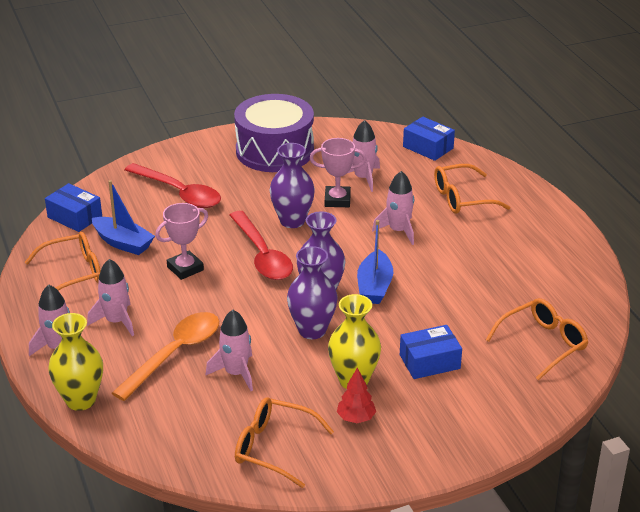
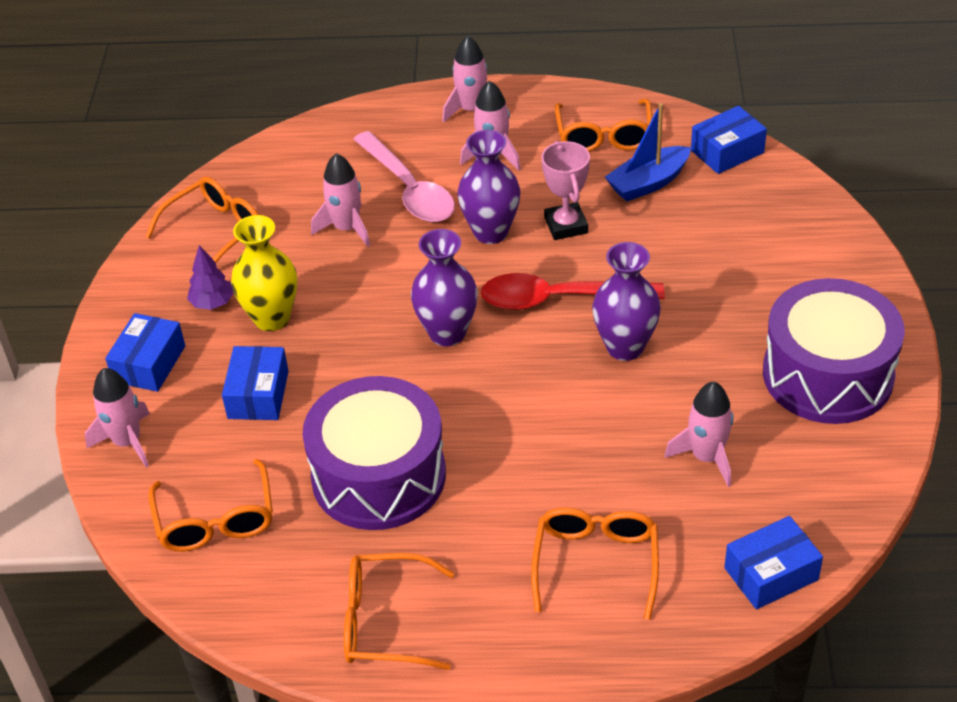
camera: 115 degrees right, 10 degrees up
(80, 400) = (378, 115): yellow vase -> none
(175, 354) = (409, 189): orange spoon -> pink spoon
(179, 193) = (746, 251): red spoon -> none
(312, 330) = (381, 307): purple vase -> purple vase (491, 232)
(337, 200) = (657, 409): pink trophy -> none
(356, 418) = (212, 303): red tree -> purple tree
(374, 286) = (432, 388): blue boat -> none
(398, 231) = (546, 454): pink rocket -> pink rocket (127, 442)
(437, 429) = (149, 364): none -> blue box
(459, 288) = (378, 476): none -> purple drum
(556, 257) = (384, 622): none -> orange glasses

